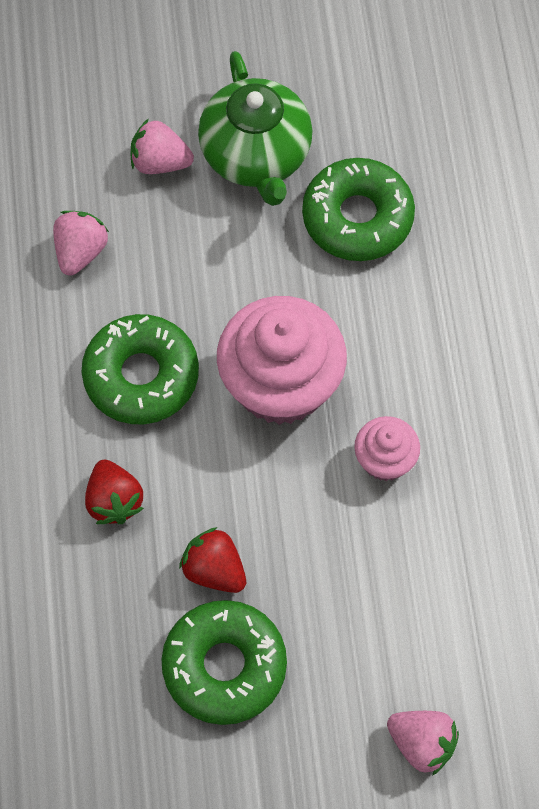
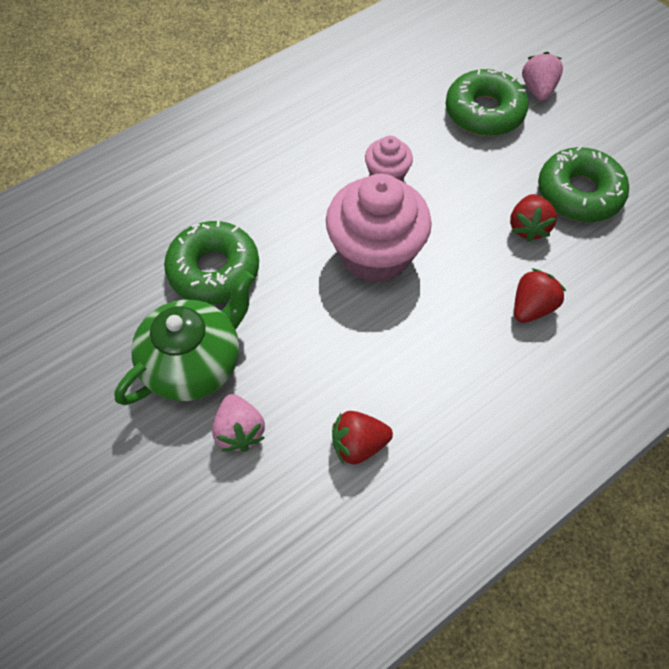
camera: 120 degrees left, 5 degrees down
(80, 252) = (358, 444): pink strawberry -> red strawberry
(141, 376) = (430, 341): green donut -> green donut (484, 112)

